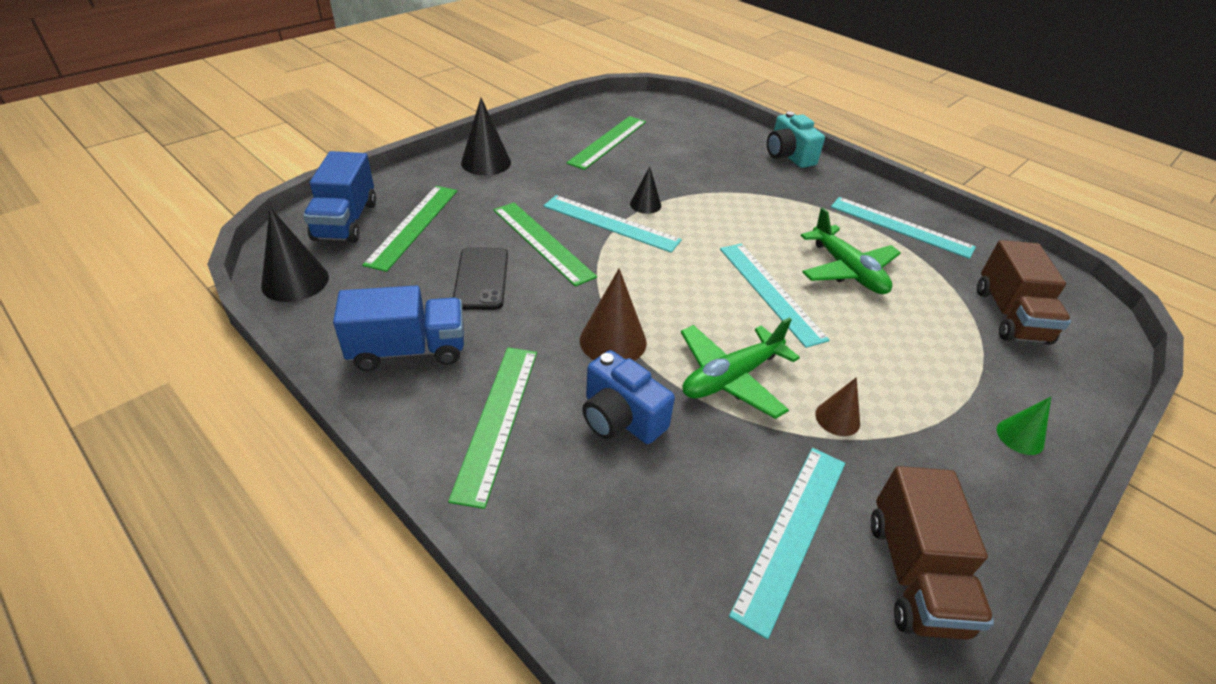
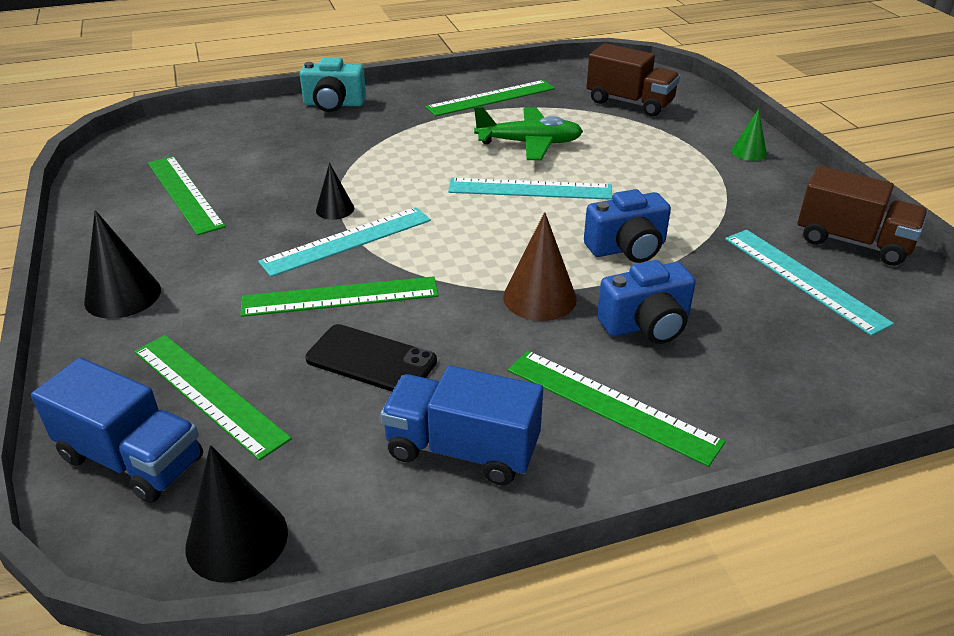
camera: 60 degrees left, 5 degrees down
(408, 350) = (462, 450): blue truck -> blue truck turned 90 degrees counterclockwise
(731, 378) = (627, 248): green plane -> blue camera
(837, 418) = (698, 216): brown cone -> none
(900, 227) = (491, 98): turquoise ruler -> green ruler

